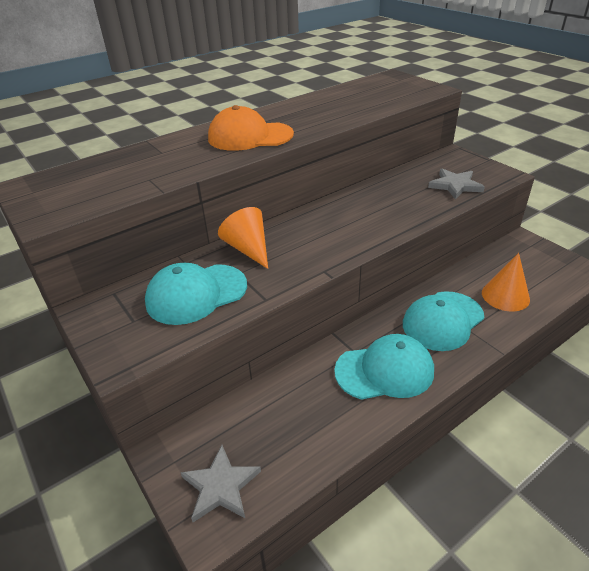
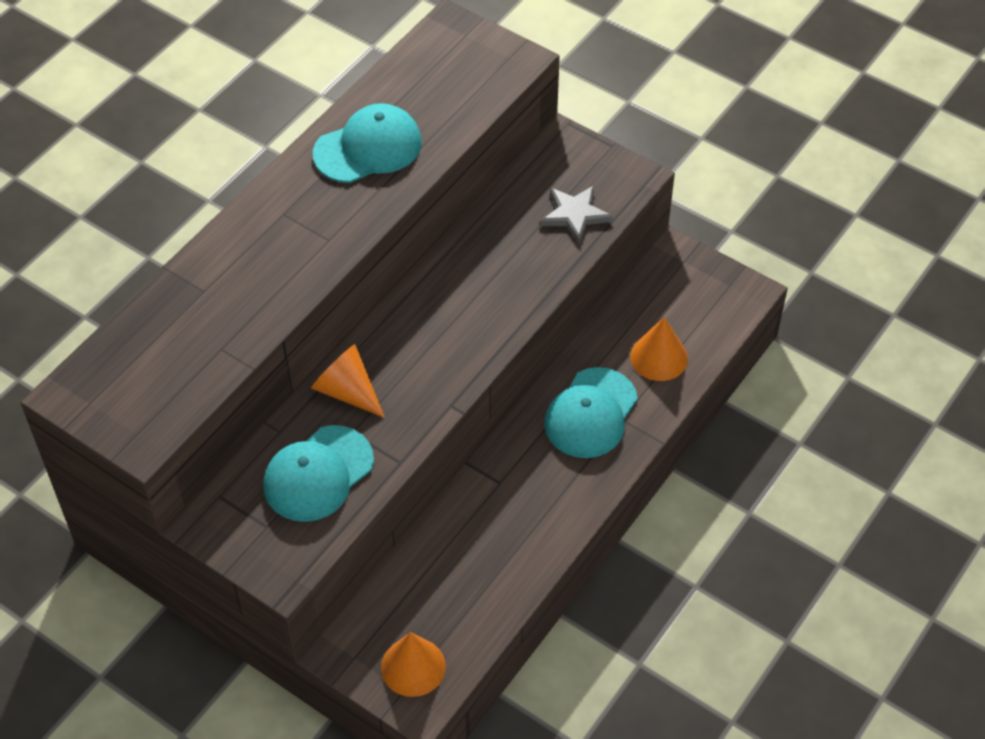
camera: 20 degrees left, 15 degrees up
(221, 486) = (413, 667): grey star -> orange cone
(250, 136) = (304, 233): orange cap -> none
(385, 371) = (539, 498): turquoise cap -> turquoise cap (368, 148)

